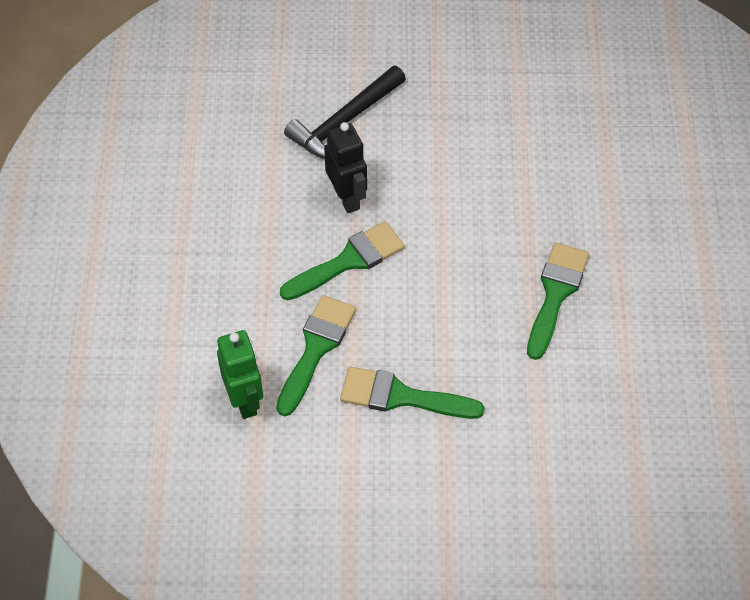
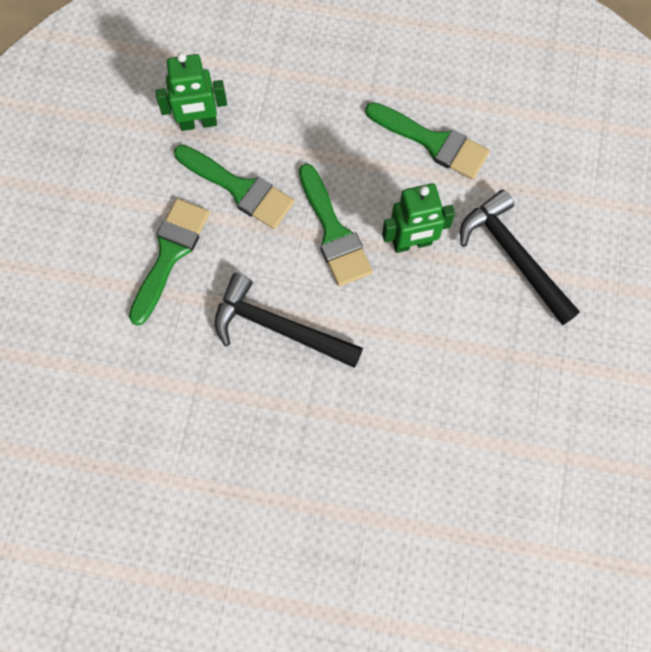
camera: 100 degrees right, 15 degrees up
(347, 198) = (412, 243): black robot -> green robot
(457, 290) = (278, 328): none -> black hammer
(555, 294) = (253, 425): green brush -> green brush (433, 142)

